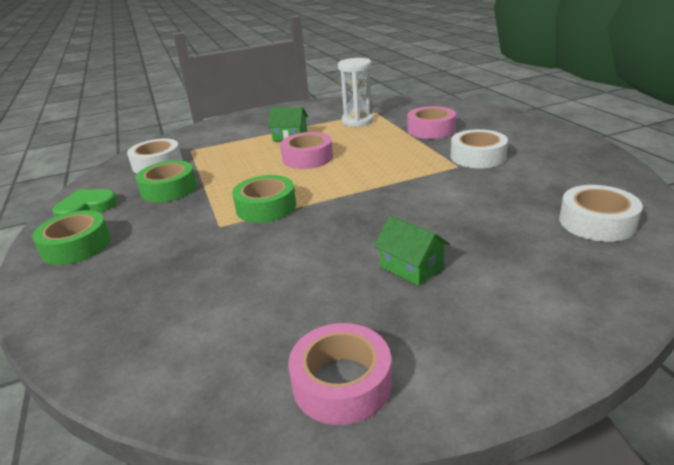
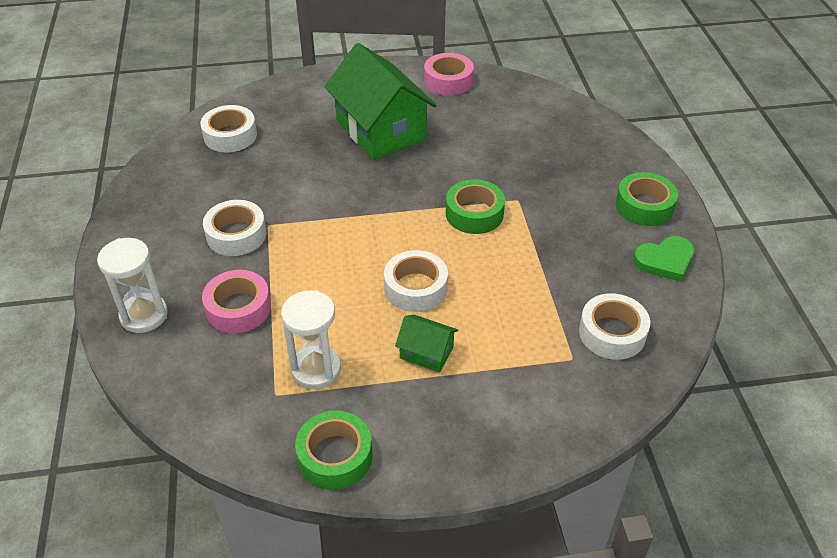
camera: 170 degrees left, 15 degrees up
(169, 189) = (580, 270): green tape -> green tape (335, 456)
(307, 158) = (415, 288): pink tape -> white tape
(411, 267) = (380, 130): green house -> green house, size x2.24
(490, 118) = (144, 315): none -> white hourglass

